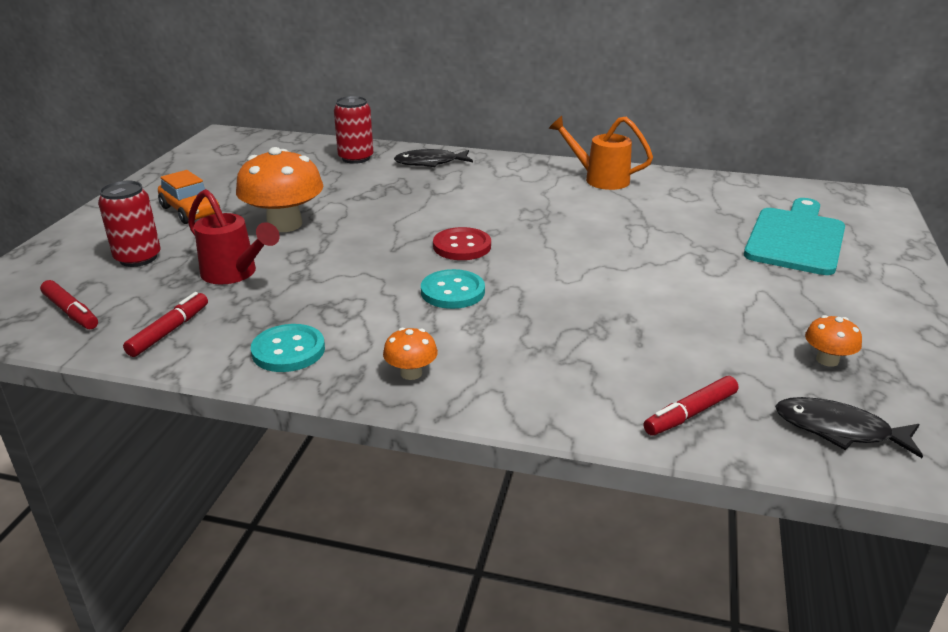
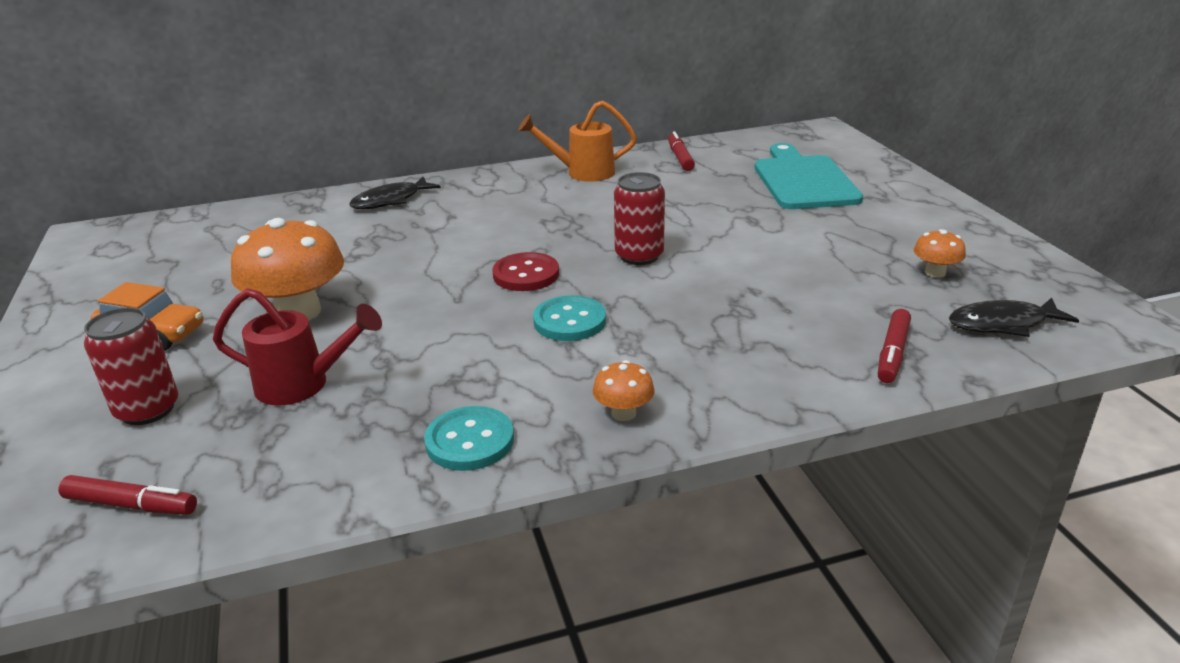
camera: 30 degrees left, 0 degrees up
(169, 331) = (299, 475): red marker -> red marker (680, 158)
(356, 158) = (297, 217): red can -> red can (639, 256)

